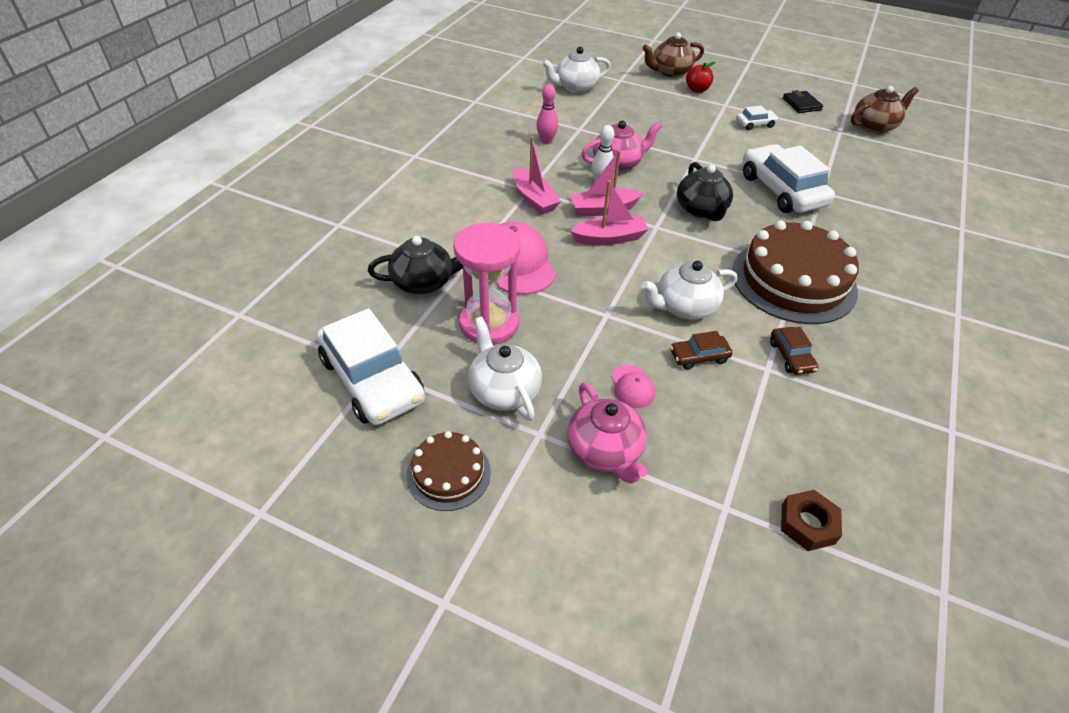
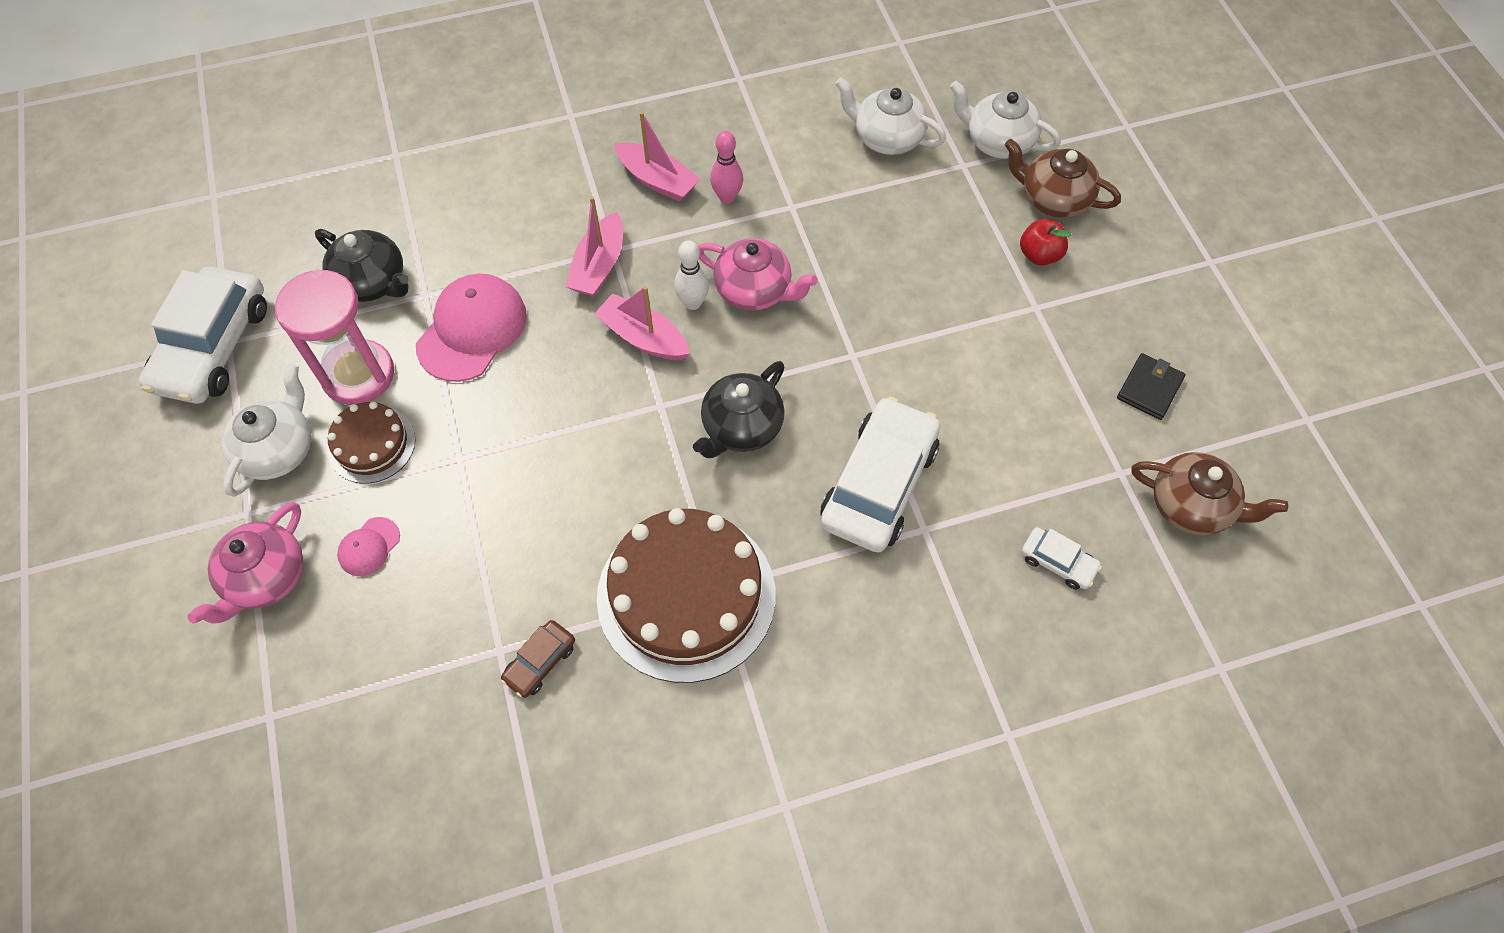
camera: 50 degrees right, 15 degrees up
(448, 473) = (150, 481): brown cake -> brown cake (371, 444)
(609, 238) = (594, 377): pink boat -> pink boat (657, 180)
(684, 307) = (535, 517): white teapot -> white teapot (997, 141)
(699, 357) = (464, 577): brown car -> none
(755, 124) = (1021, 367): white car -> white car (1058, 562)
(808, 524) = (299, 798): brown nut -> none

